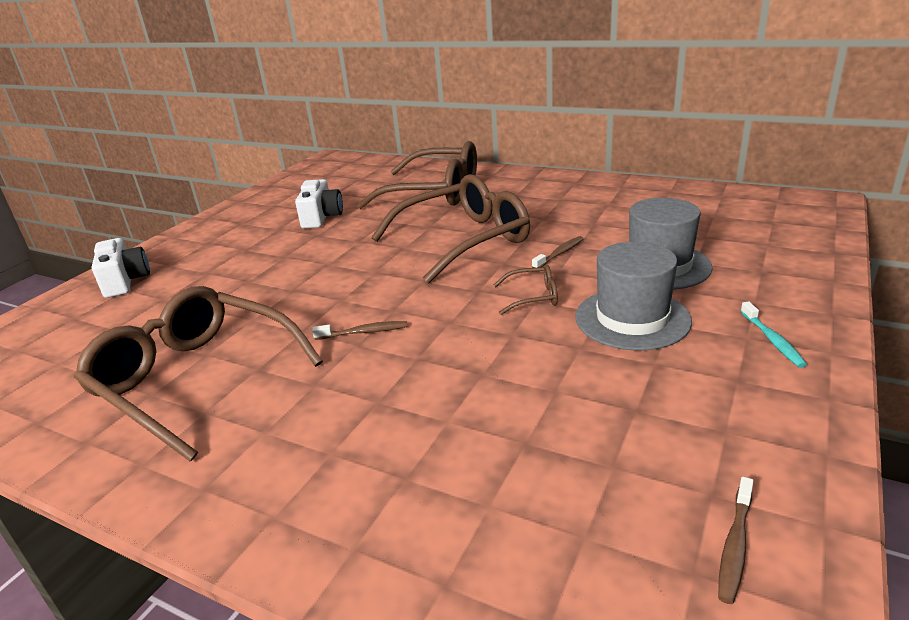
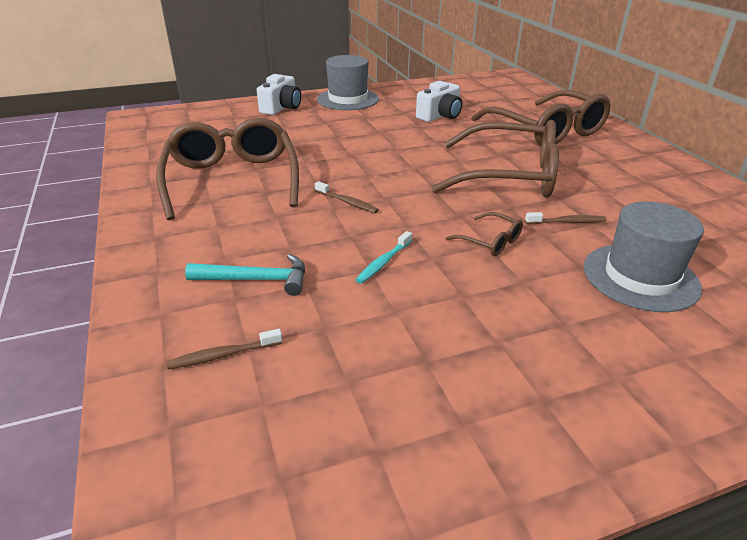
camera: 40 degrees right, 5 degrees up
(396, 449) = (256, 280): none -> turquoise hammer
(632, 318) = (539, 301): grey hat -> grey hat (348, 99)
(735, 546) = (332, 491): brown toothbrush -> brown toothbrush (223, 355)
(772, 340) = (637, 396): turquoise toothbrush -> turquoise toothbrush (383, 262)

